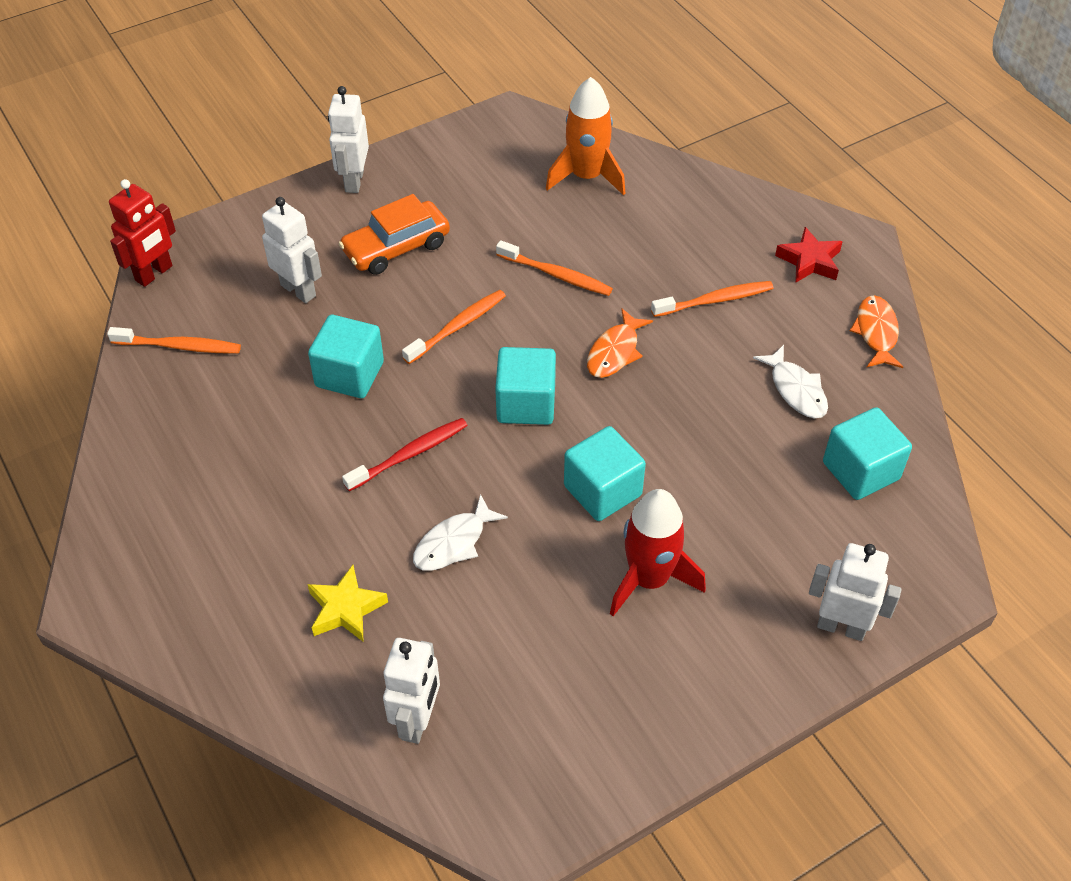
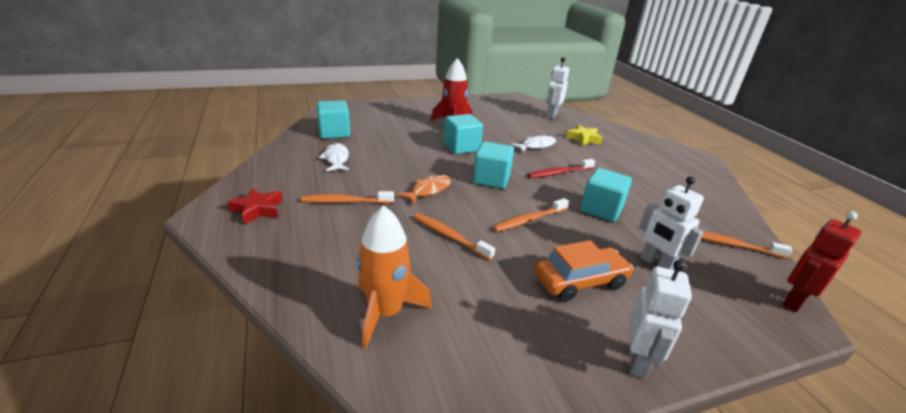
camera: 170 degrees left, 20 degrees down
(841, 627) = (384, 106): white robot -> none
(876, 332) = (263, 170): orange fish -> none

